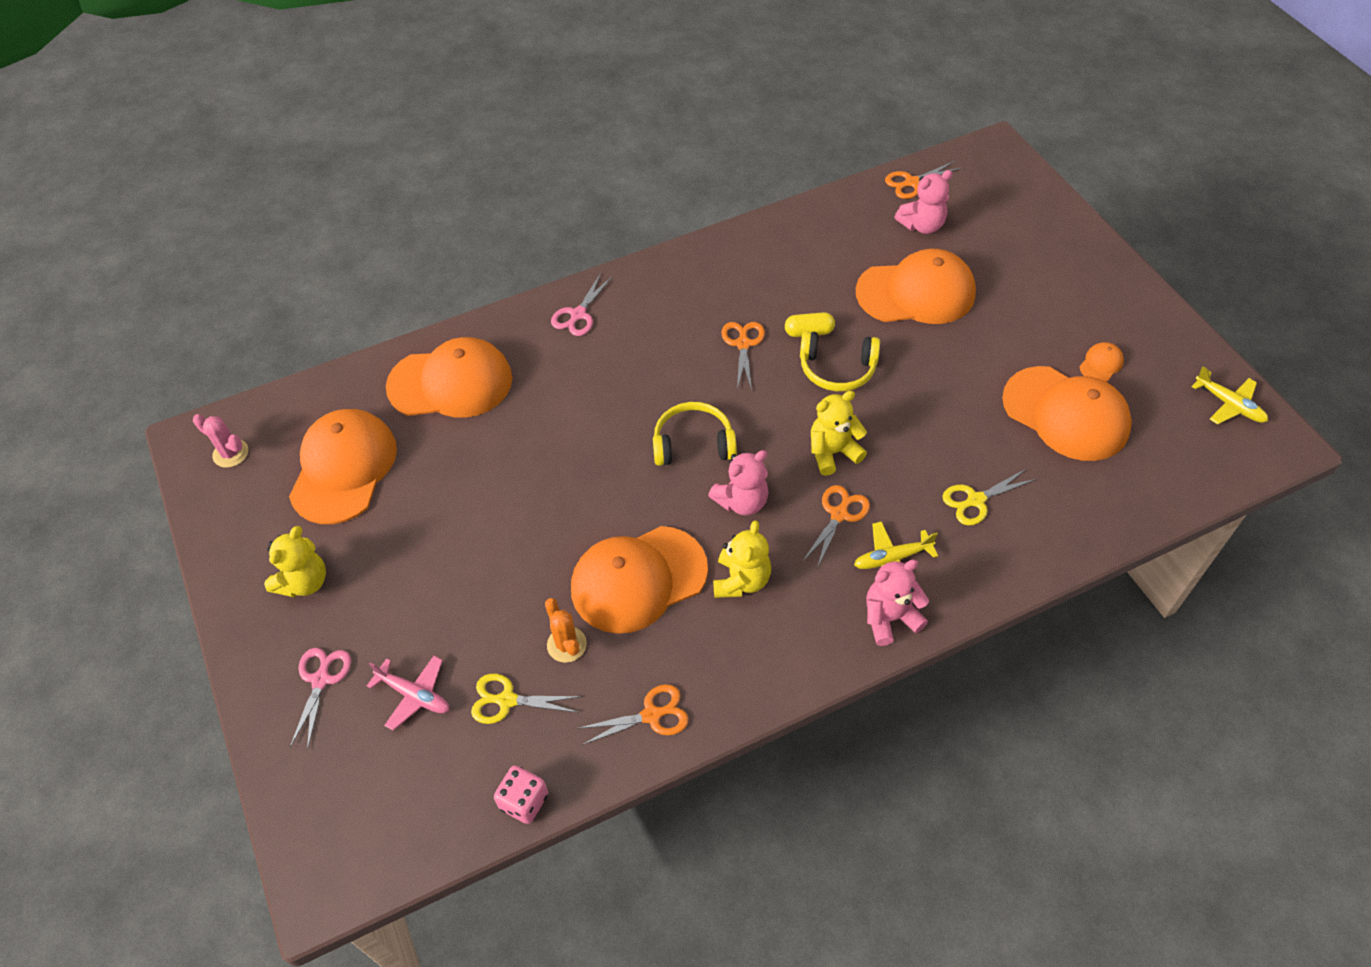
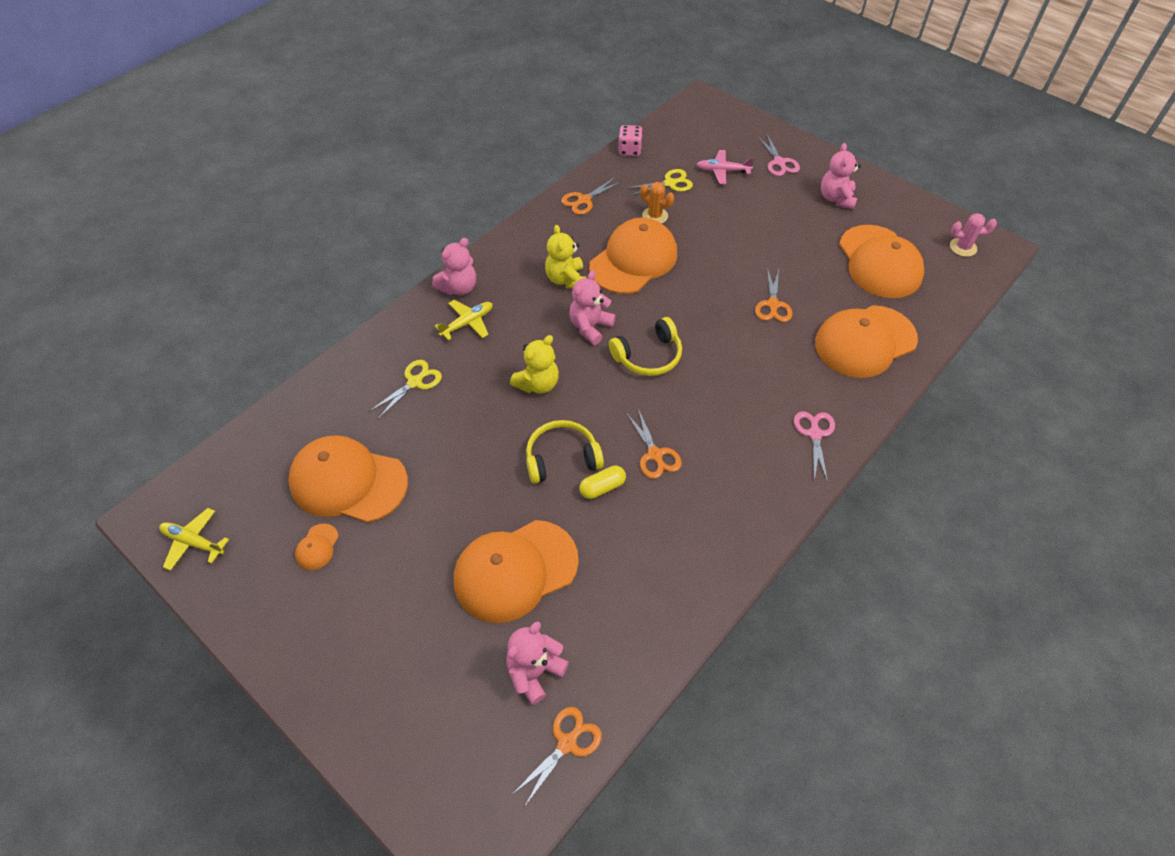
camera: 155 degrees right, 0 degrees up
(304, 582) = (836, 198): yellow teddy bear -> pink teddy bear
(839, 514) = (515, 340): orange scissors -> orange scissors (773, 305)

